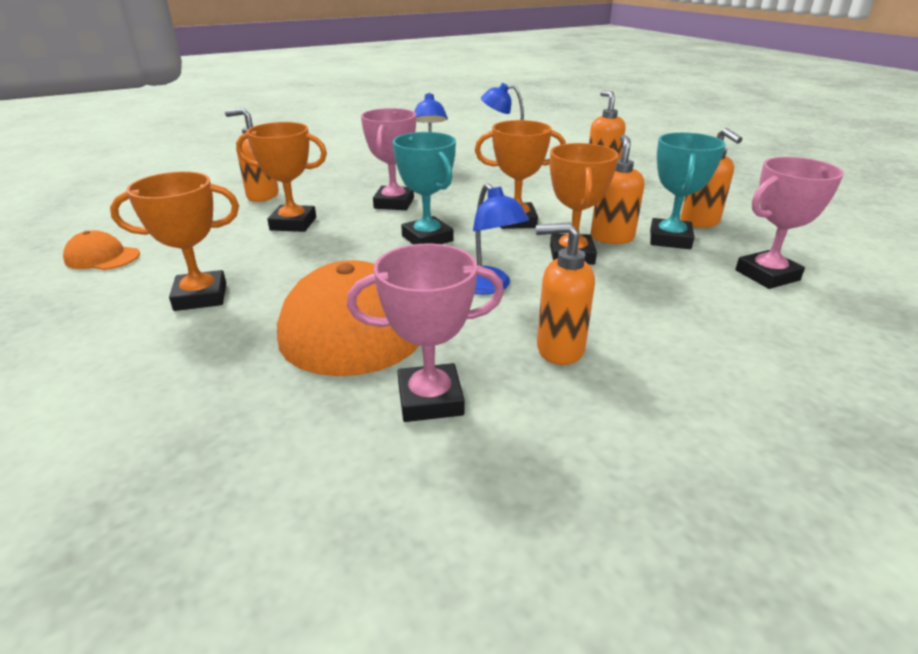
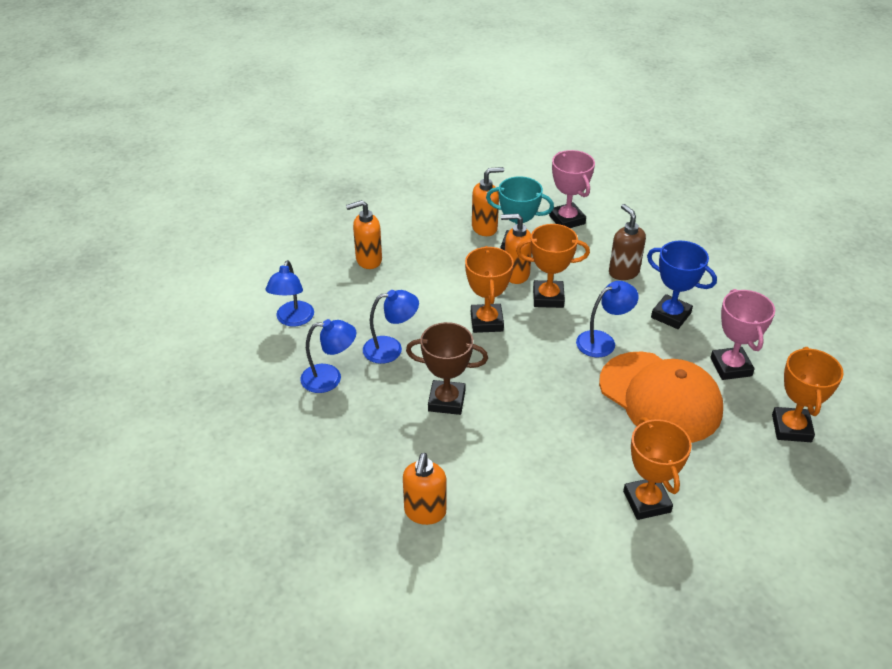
camera: 90 degrees left, 10 degrees up
(102, 257) = (589, 604): orange cap -> none
(293, 224) = (500, 470): orange trophy -> orange trophy (791, 428)
(394, 203) = (446, 401): pink trophy -> brown trophy
(427, 238) = (526, 374): turquoise trophy -> none
(469, 182) = (391, 349): none -> blue lamp
(559, 349) = (671, 315): orange soap dispenser -> blue trophy
(657, 314) = (623, 272): none -> brown soap dispenser

